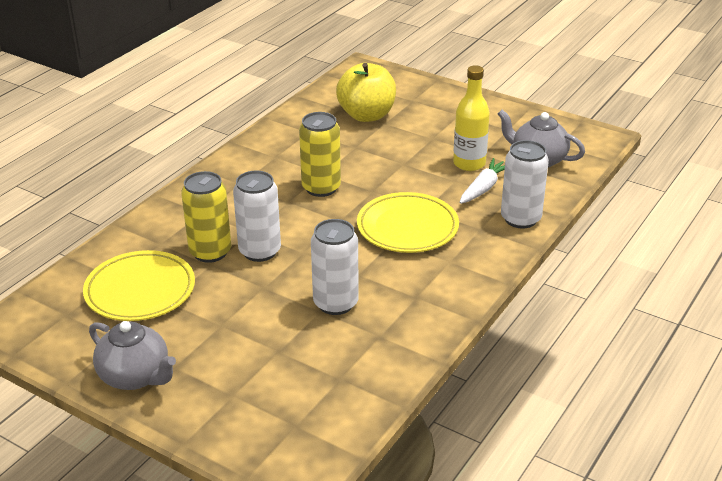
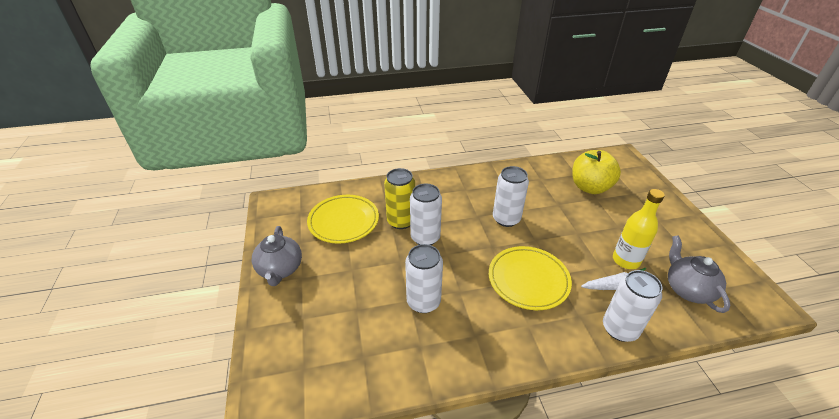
camera: 45 degrees right, 5 degrees up
(321, 188) = (506, 219): yellow can -> white can

